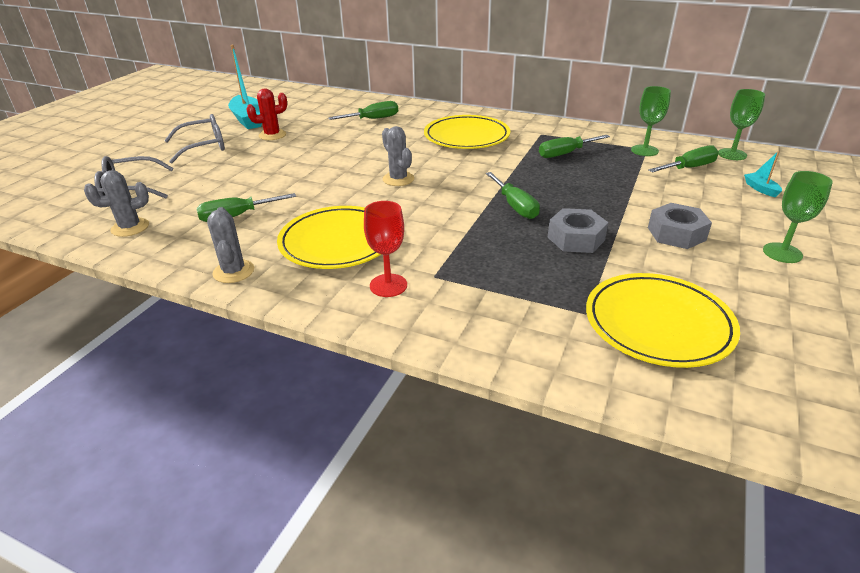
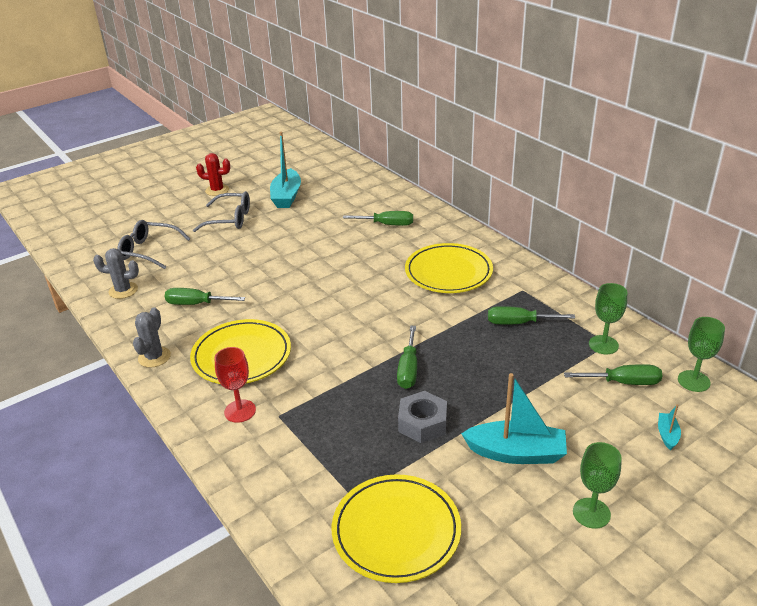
camera: 30 degrees right, 0 degrees up
(272, 135) = (290, 221): red cactus -> red cactus (217, 190)
(398, 179) = (343, 305): grey cactus -> none
(676, 234) = (516, 453): grey nut -> turquoise boat

